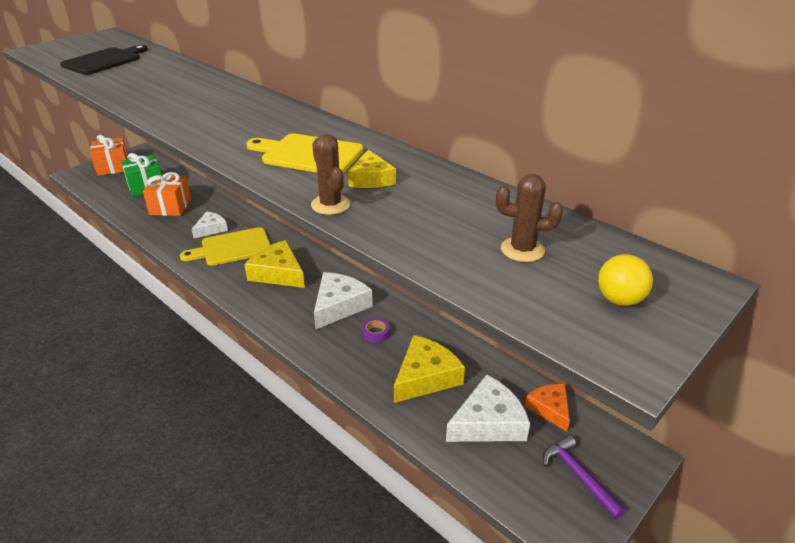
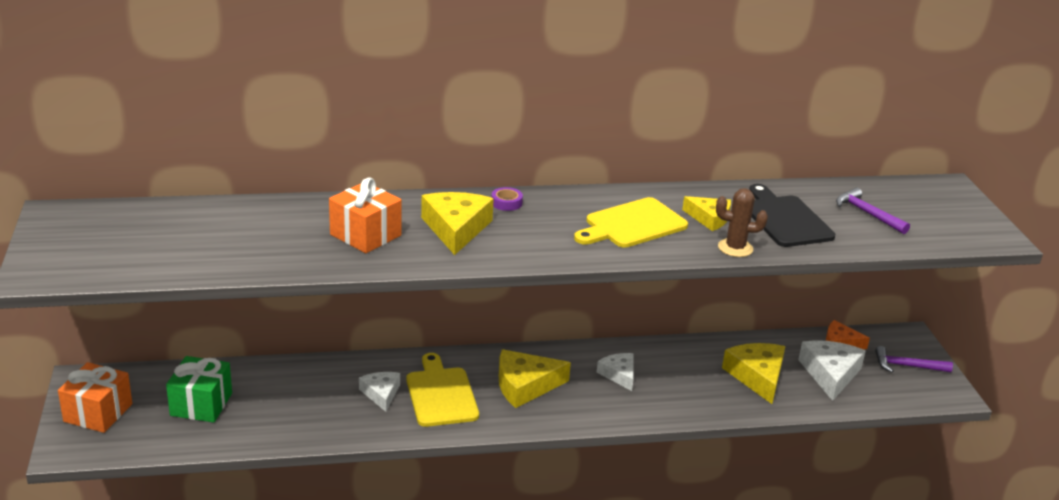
camera: 55 degrees left, 5 degrees down
(104, 61) = (185, 242): black cutting board -> black cutting board (785, 219)
(170, 207) = (286, 403): orange gift -> orange gift (365, 235)
(213, 107) = (456, 228): none -> yellow cheese
(232, 248) = (441, 394): yellow cutting board -> yellow cutting board turned 150 degrees clockwise
(339, 305) = (619, 374): white cheese -> white cheese, size x0.62
(375, 333) = (678, 374): purple tape -> purple tape (506, 203)
(522, 250) = (867, 214): brown cactus -> purple hammer
(619, 300) = (945, 213): yellow ball -> none

